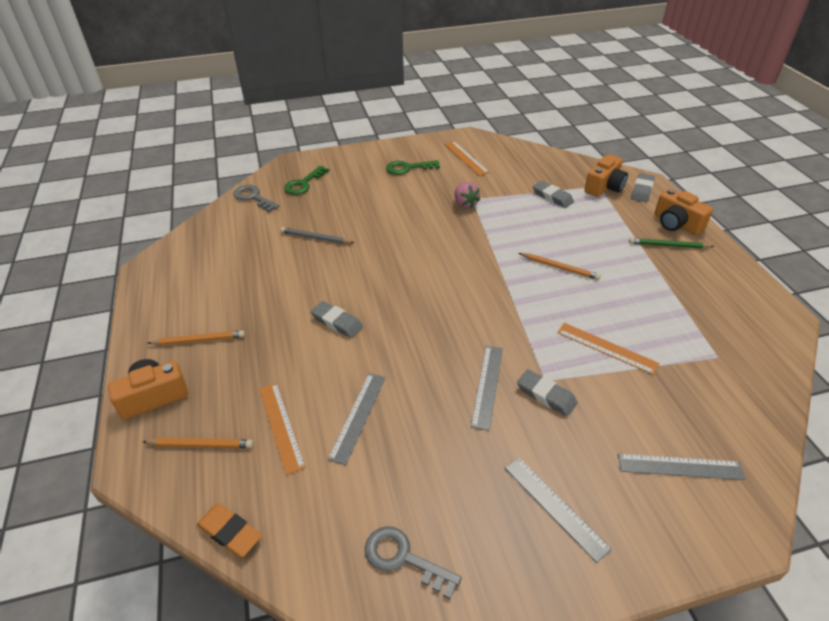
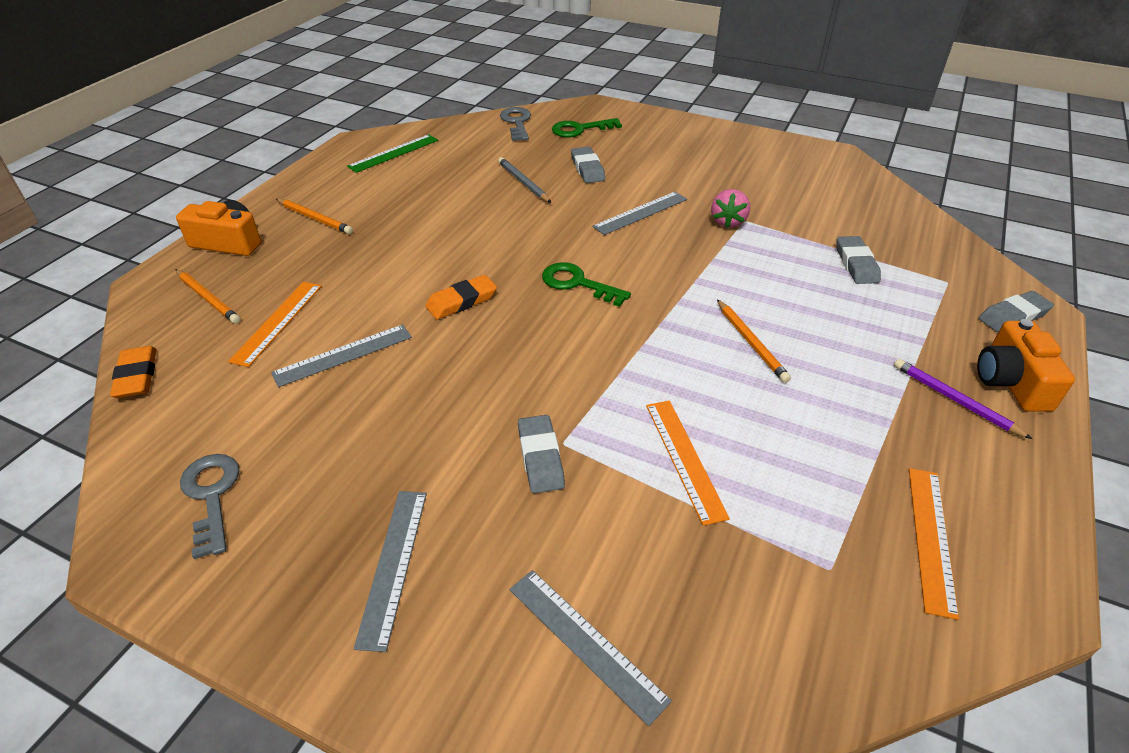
camera: 40 degrees right, 0 degrees up
(191, 261) = (394, 153): none -> green ruler
(337, 322) = (438, 265): grey eraser -> grey eraser (587, 169)
(383, 336) = (461, 301): none -> orange eraser
(408, 168) = (712, 158): green key -> green key (578, 283)
(466, 158) = (798, 175): orange ruler -> orange ruler (931, 538)
(487, 386) = (494, 407): grey ruler -> grey ruler (641, 213)
(604, 187) = (954, 286): orange camera -> none
(668, 245) = (955, 400): green pencil -> purple pencil

